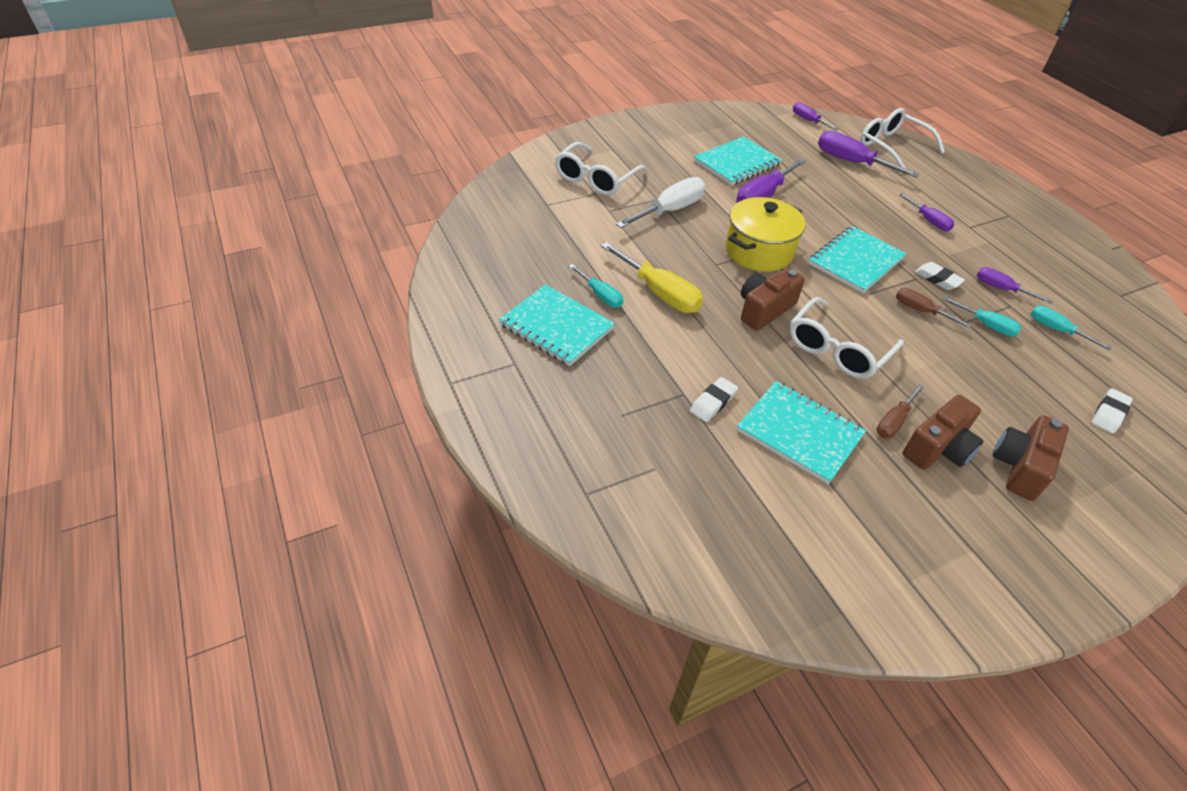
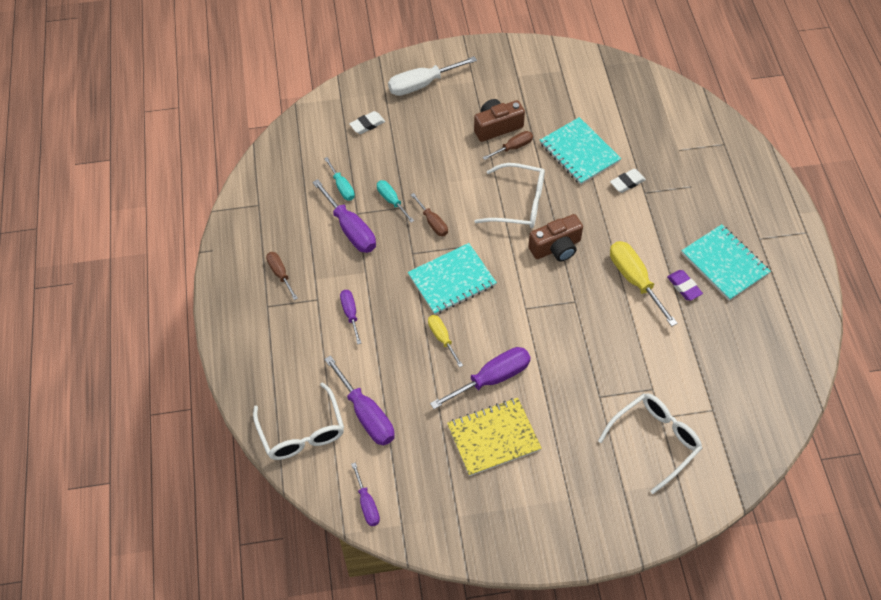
camera: 160 degrees left, 10 degrees up
(600, 295) = (684, 287): turquoise screwdriver -> purple eraser
(670, 210) = (593, 377): white screwdriver -> white screwdriver (422, 84)
(737, 163) = (493, 438): turquoise notebook -> yellow notebook
(759, 251) = (531, 308): yellow pot -> none
(829, 216) = (442, 338): none -> yellow screwdriver
(837, 349) = (519, 203): white glasses -> white glasses turned 45 degrees clockwise
(937, 279) = (395, 249): white eraser -> none
(1001, 289) = (350, 229): purple screwdriver -> purple screwdriver, size x1.71
(1020, 467) = (455, 107): brown camera -> none
(1026, 240) = (280, 274): none -> brown screwdriver

